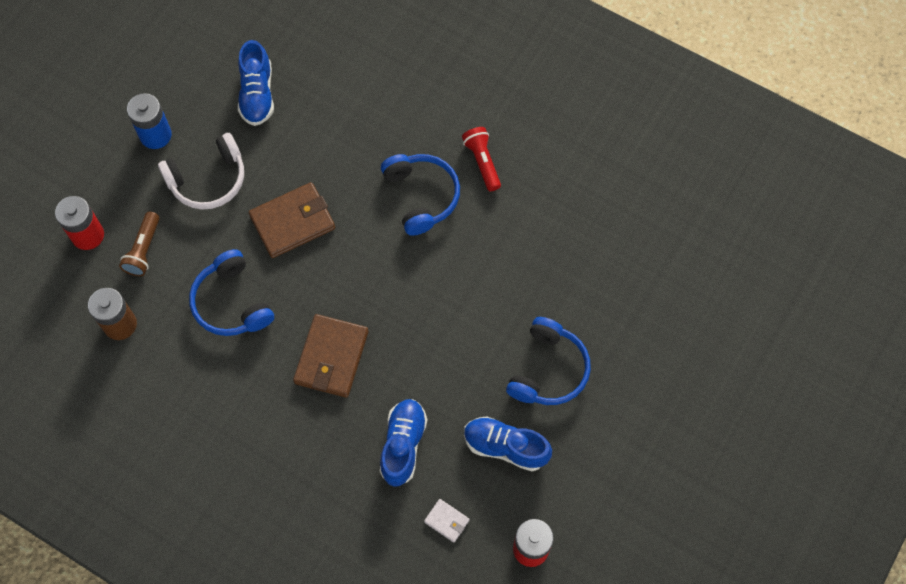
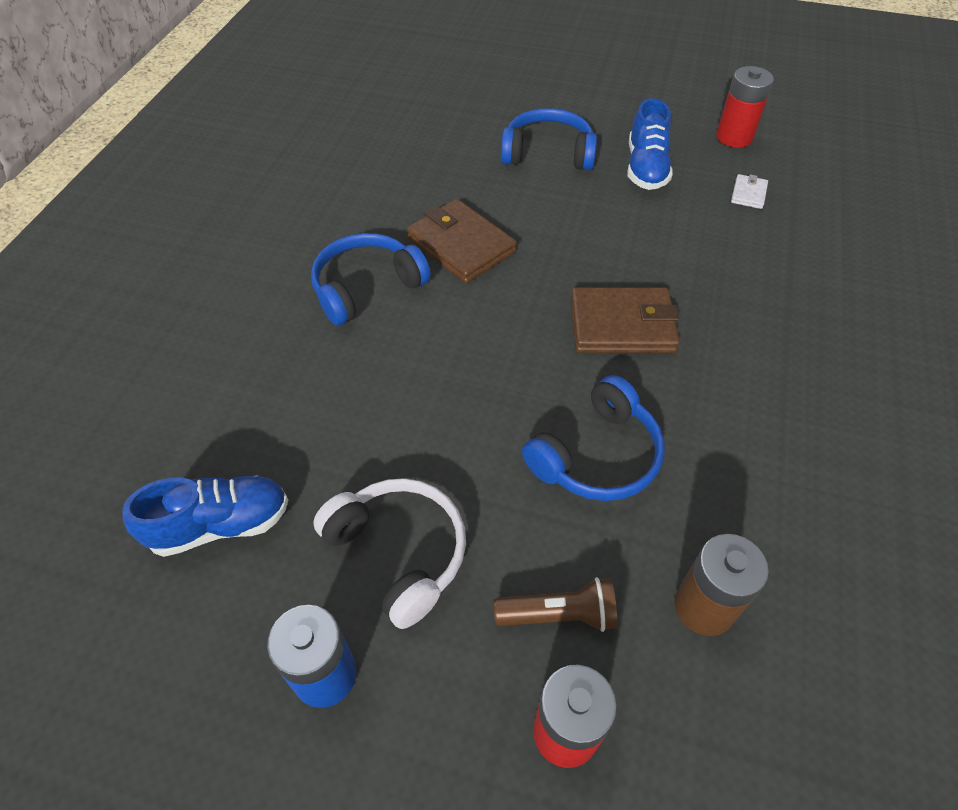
camera: 105 degrees left, 15 degrees down
(292, 222) = (443, 415): brown wallet -> brown wallet (461, 245)
(403, 445) = (691, 240): blue shoe -> none
(482, 162) = (305, 242): red flashlight -> none

